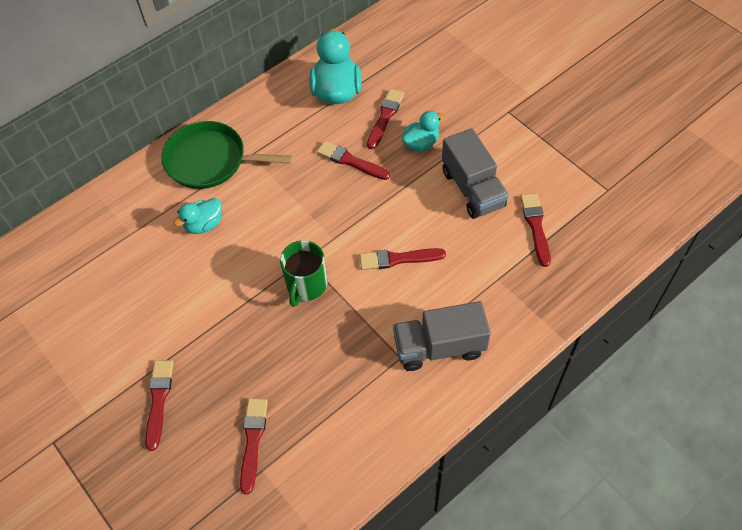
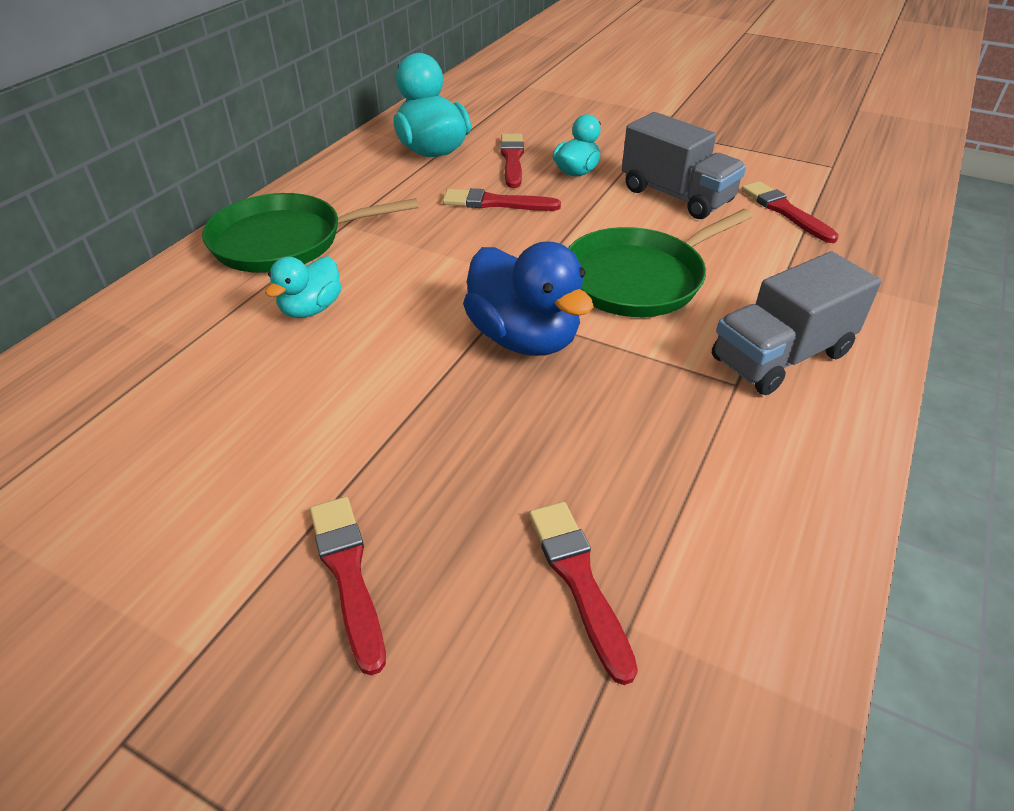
camera: 25 degrees left, 15 degrees down
(306, 285) = (524, 338): green mug -> blue duck
(398, 259) = (639, 278): red brush -> green pan

